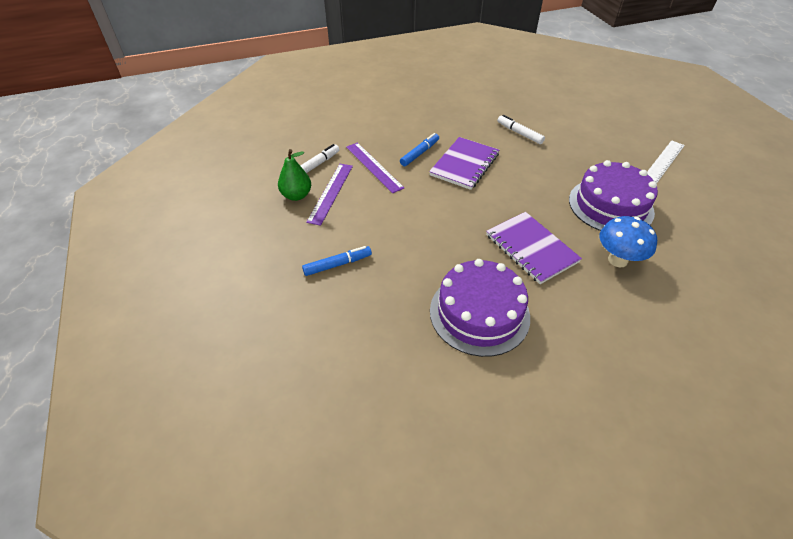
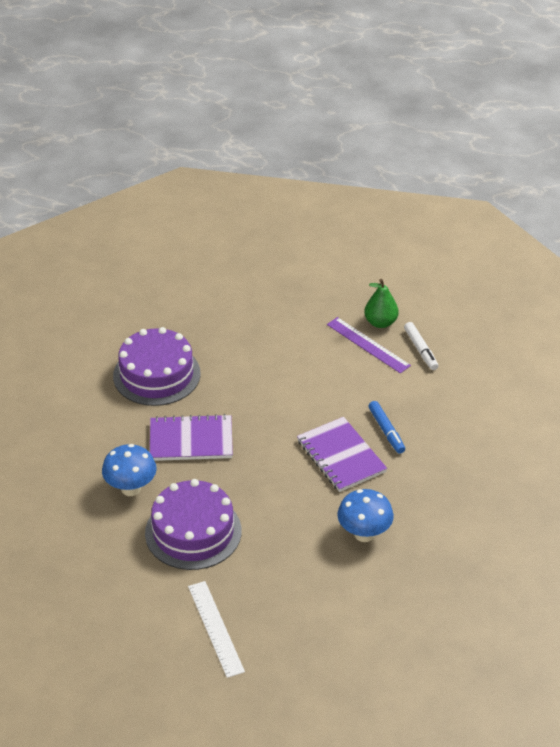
camera: 120 degrees right, 5 degrees down
(337, 264) = (271, 319): blue marker -> none
(374, 167) = (388, 388): purple ruler -> none
(519, 133) = (364, 534): white marker -> blue mushroom

